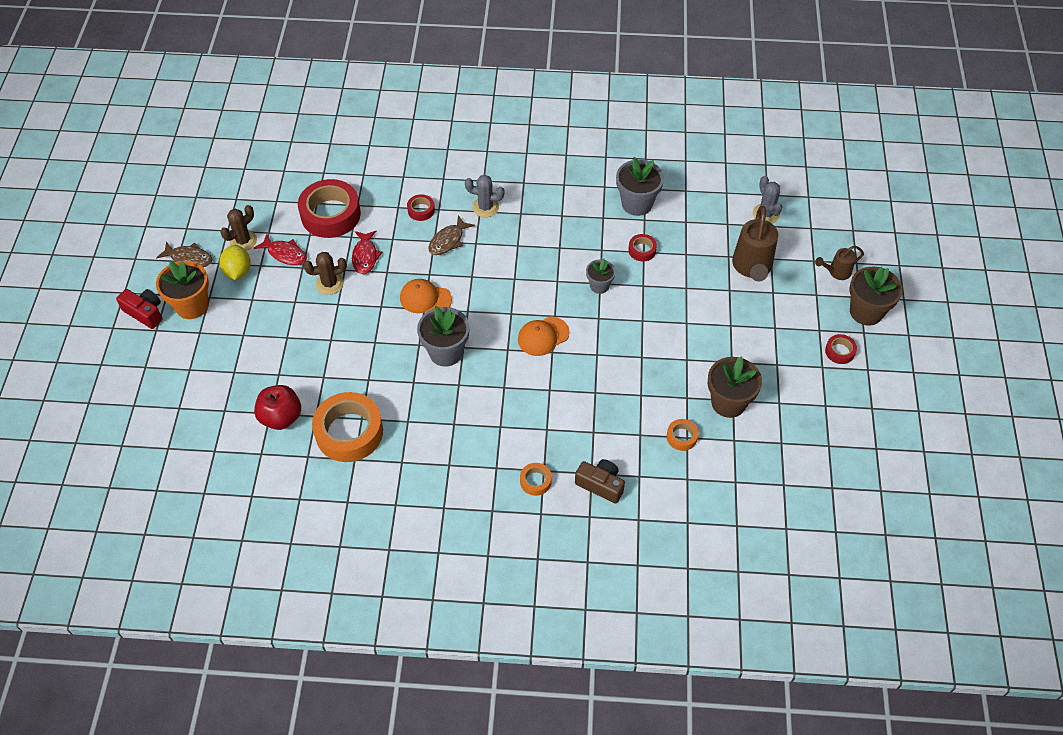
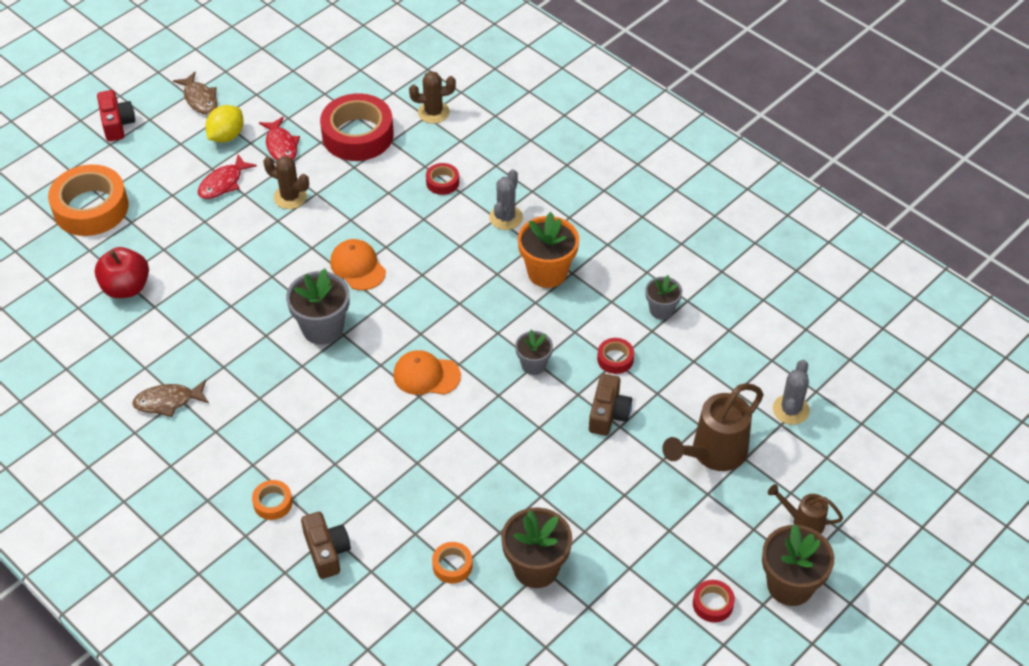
camera: 40 degrees right, 5 degrees down
(192, 306) = (159, 142): orange flower pot -> orange flower pot (547, 272)
(243, 241) = (259, 112): brown cactus -> brown cactus (433, 112)
(349, 432) = (165, 340): orange tape -> orange tape (91, 208)
(365, 256) = (347, 193): red fish -> red fish (223, 183)
(448, 240) = (436, 227): brown fish -> brown fish (168, 401)
(485, 207) = (506, 217): grey cactus -> grey cactus turned 60 degrees clockwise
(637, 204) = (661, 310): grey flower pot -> grey flower pot, size x0.59
(672, 285) = (608, 414): none -> brown camera

